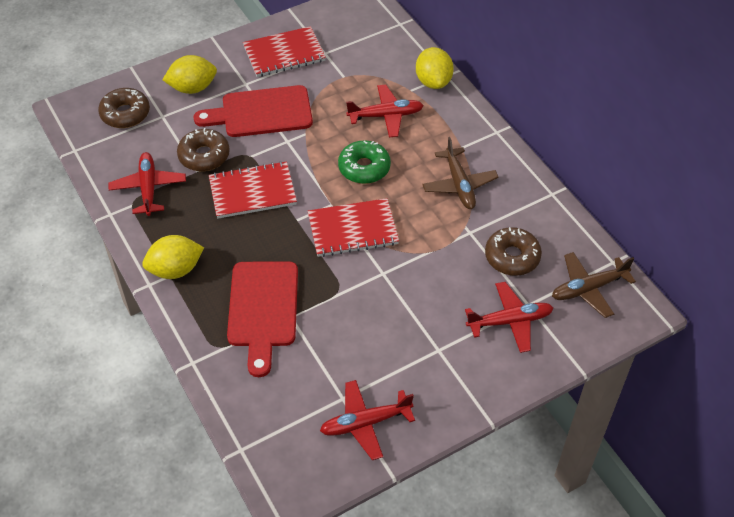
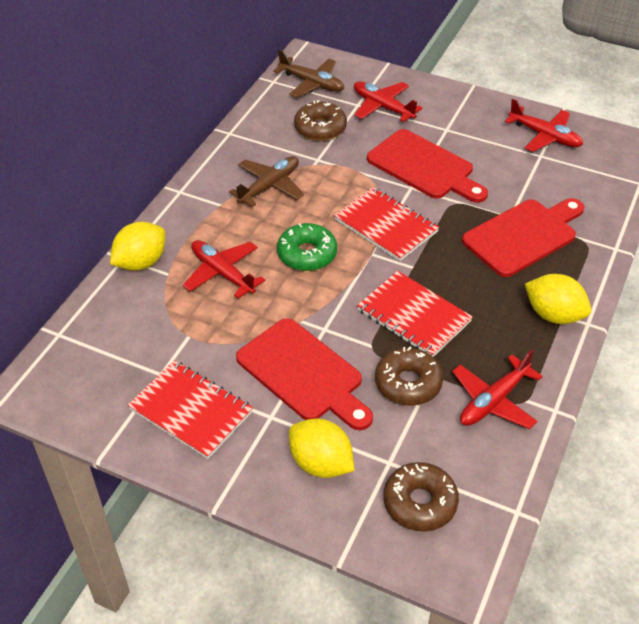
camera: 125 degrees left, 5 degrees down
(400, 298) = (424, 167): none -> red cutting board

